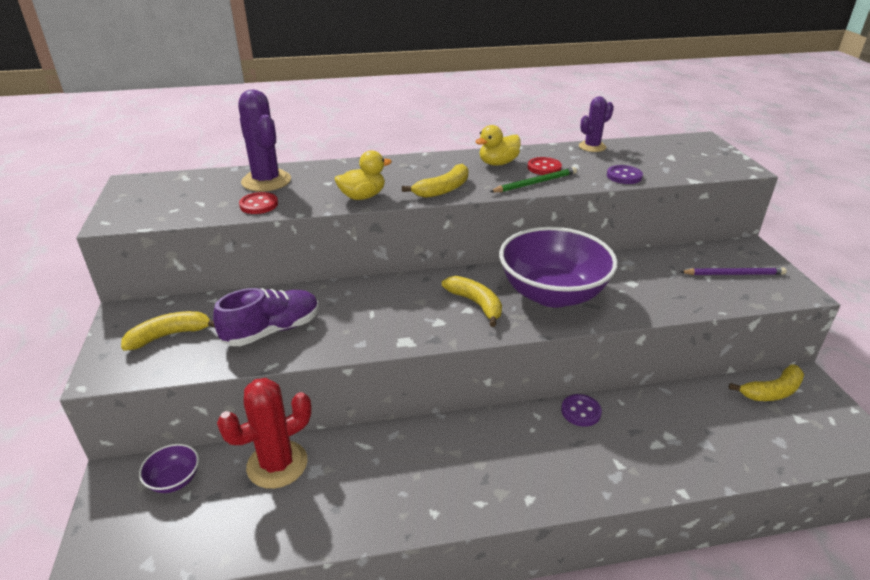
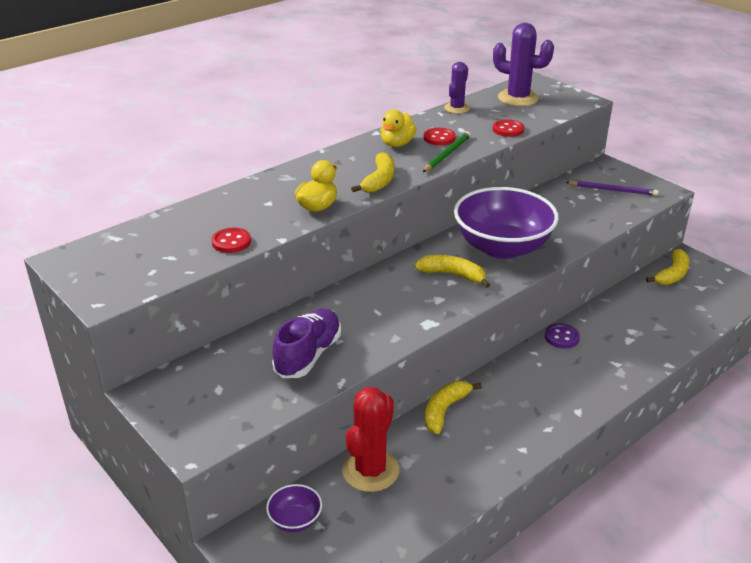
camera: 30 degrees left, 0 degrees up
(169, 335) = (217, 394): yellow banana -> yellow banana (445, 410)
(266, 181) = (206, 218): purple cactus -> purple cactus (518, 98)
(624, 176) = (508, 130): purple button -> red button
(734, 274) = (613, 190): purple pencil -> purple pencil turned 45 degrees clockwise

